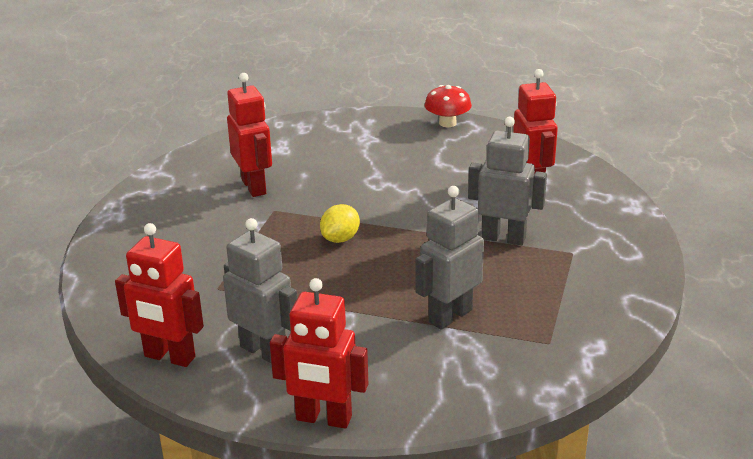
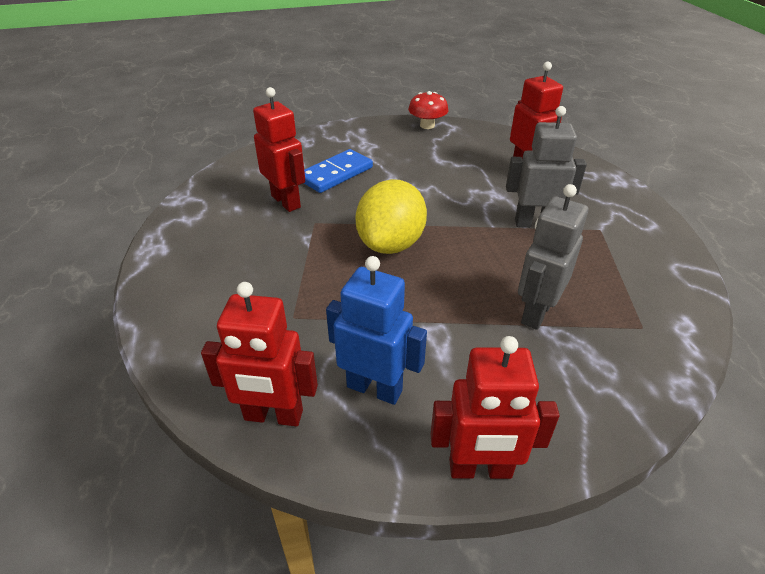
camera: 15 degrees left, 10 degrees up
(264, 351) = (374, 388): grey robot -> blue robot
(318, 165) = (336, 174): none -> blue domino
(340, 239) = (391, 244): yellow lemon -> yellow lemon, size x1.90

